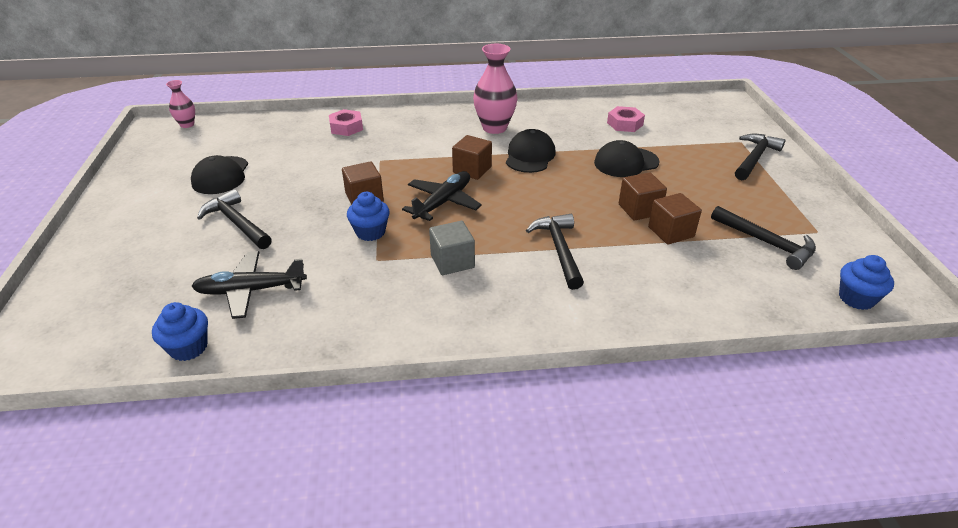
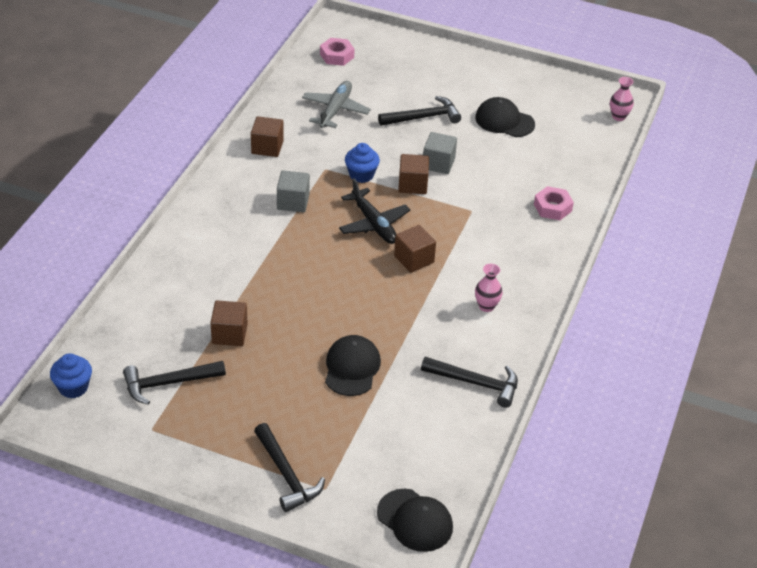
camera: 115 degrees right, 5 degrees up
(188, 347) = (299, 81): blue cupcake -> none
(251, 290) = (335, 110): black plane -> grey plane
(318, 193) = (438, 163): none -> grey cube
(494, 128) = (486, 306): pink vase -> pink vase, size x0.55
(530, 156) = (412, 307): black cap -> black cap (415, 520)
(559, 250) = (261, 260): black hammer -> black hammer (475, 383)
(625, 124) = (429, 413): pink nut -> pink nut (337, 56)
(639, 209) = (273, 333): brown cube -> brown cube (267, 147)

